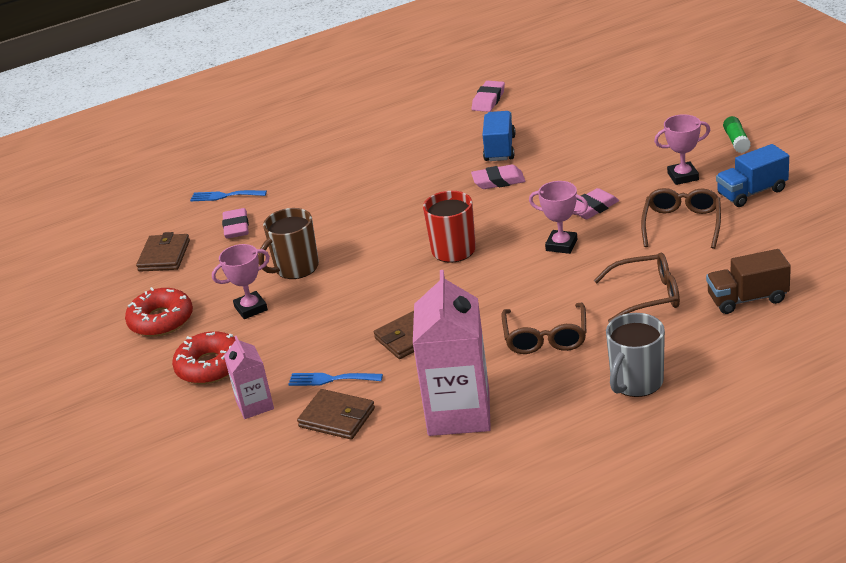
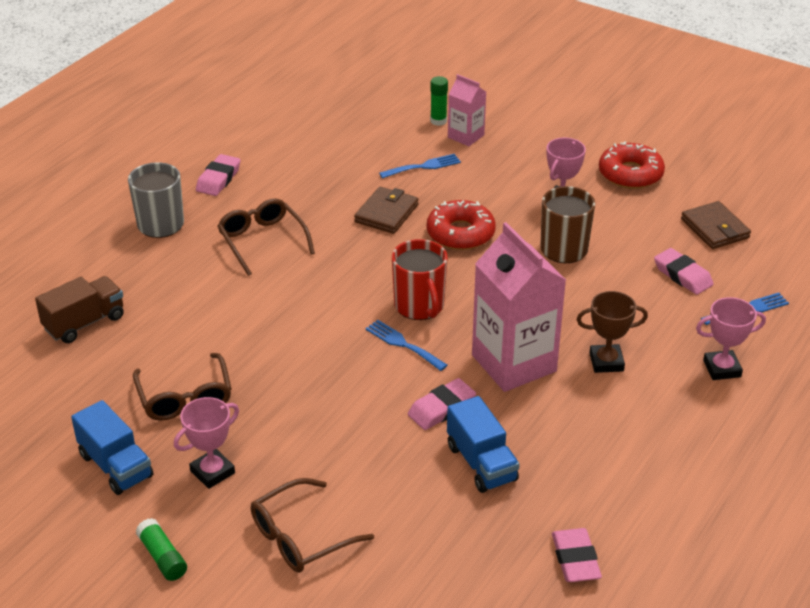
camera: 145 degrees right, 5 degrees up
(210, 366) = (537, 152): red donut -> red donut (460, 233)
(261, 434) = (438, 121): none -> green glue stick
(337, 418) = (390, 143): brown wallet -> none
(360, 185) = (606, 362): none -> brown trophy
(459, 413) = (295, 168): pink carton -> pink carton (514, 363)
(490, 225) = (403, 344): none -> blue fork
(561, 245) = (307, 338): pink trophy -> pink trophy (722, 368)
(592, 208) = (301, 395): pink eraser -> pink eraser (218, 179)
(646, 296) = (187, 302): brown glasses -> brown glasses (301, 536)
(752, 192) = (116, 466): blue truck -> blue truck turned 105 degrees clockwise

